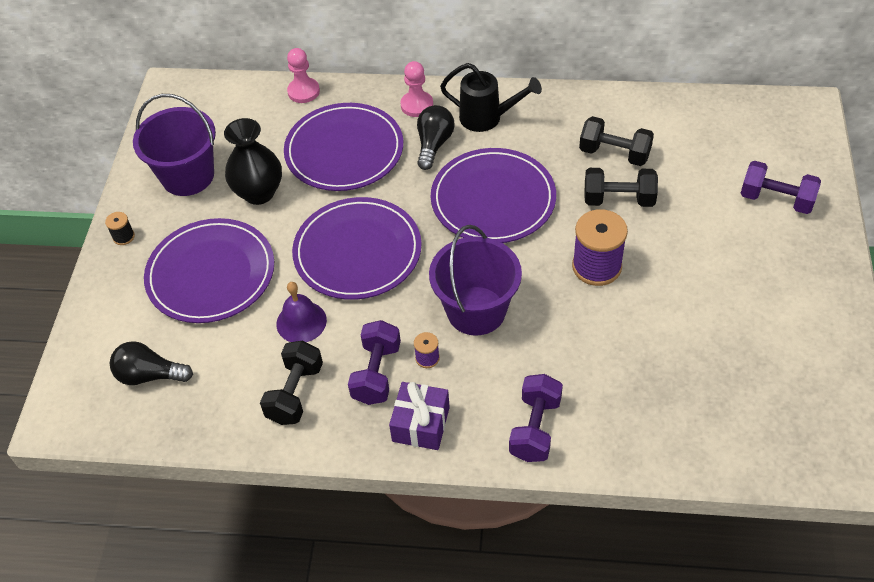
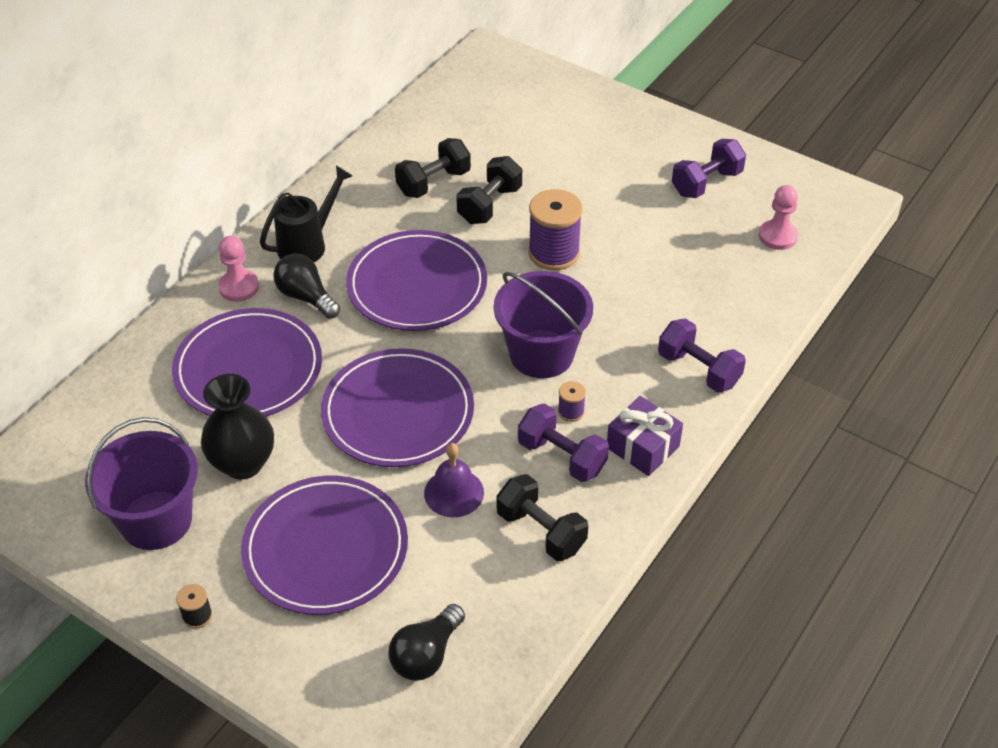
camera: 65 degrees left, 5 degrees down
(303, 91) = (125, 368): pink pawn -> pink pawn (777, 236)
(776, 199) = (569, 117): purple dumbbell -> purple dumbbell (706, 183)

